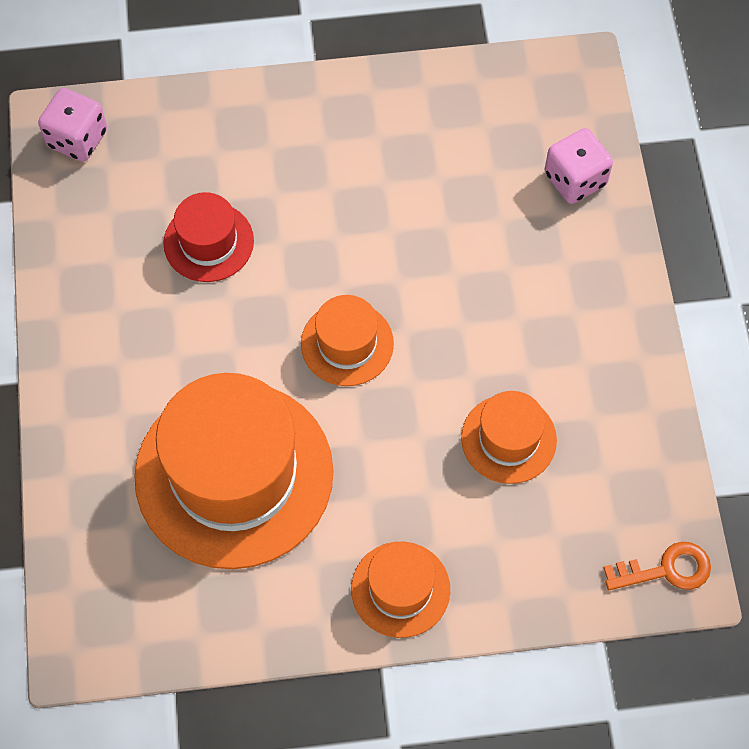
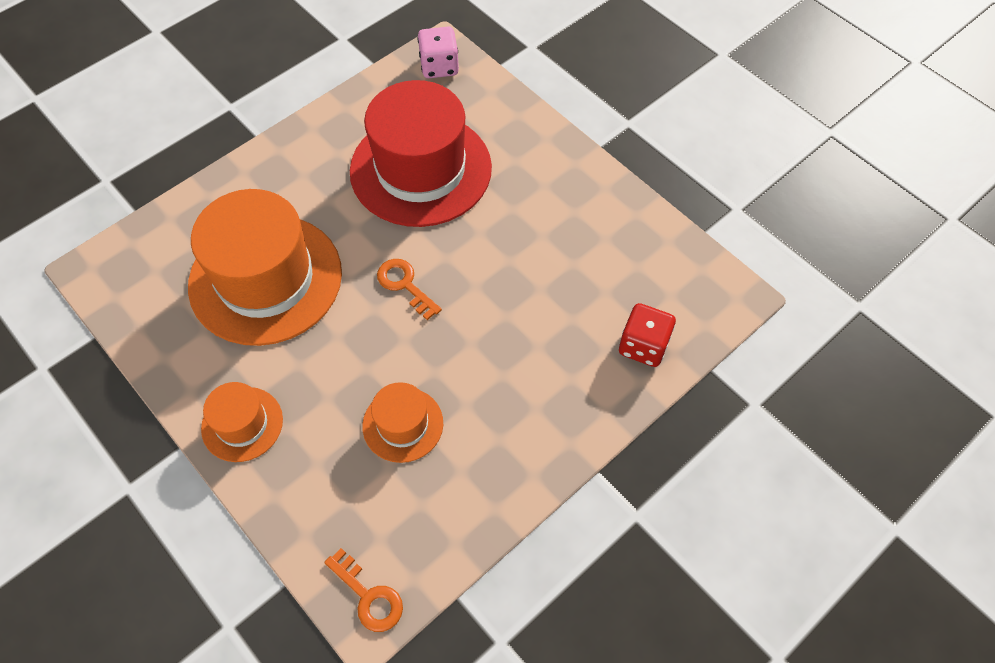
camera: 55 degrees right, 5 degrees down
(208, 242) = (421, 169): red hat -> red hat, size x2.06
(347, 344) = (405, 285): orange hat -> orange key
(575, 179) = (643, 346): pink dice -> red dice

